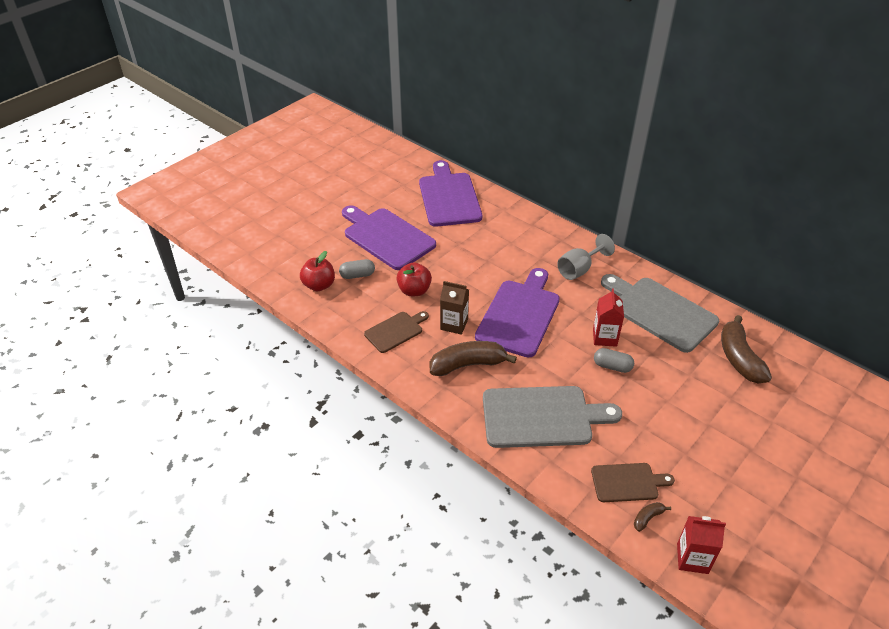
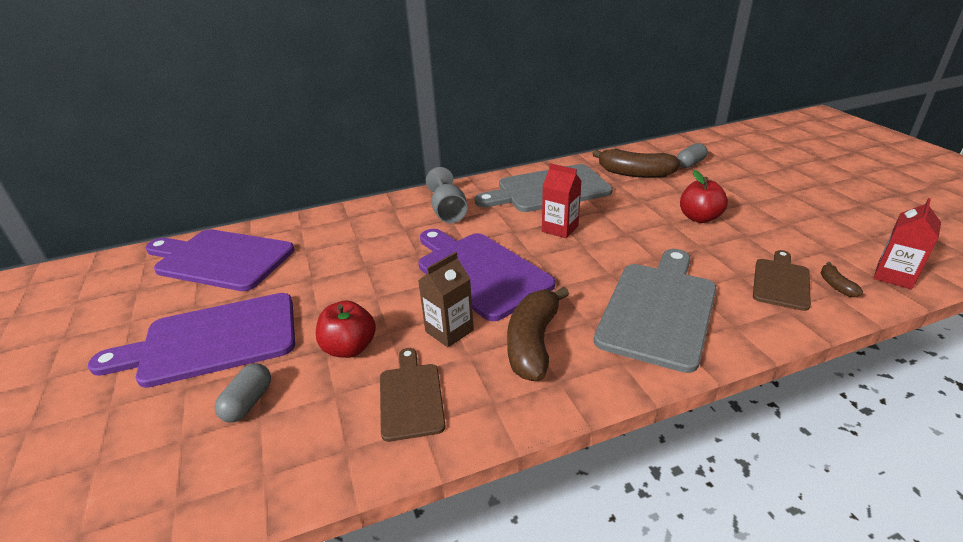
camera: 60 degrees left, 10 degrees down
(319, 285) = (211, 466): red apple -> red apple (699, 218)
(612, 366) = (605, 237): grey capsule -> grey capsule (690, 164)

